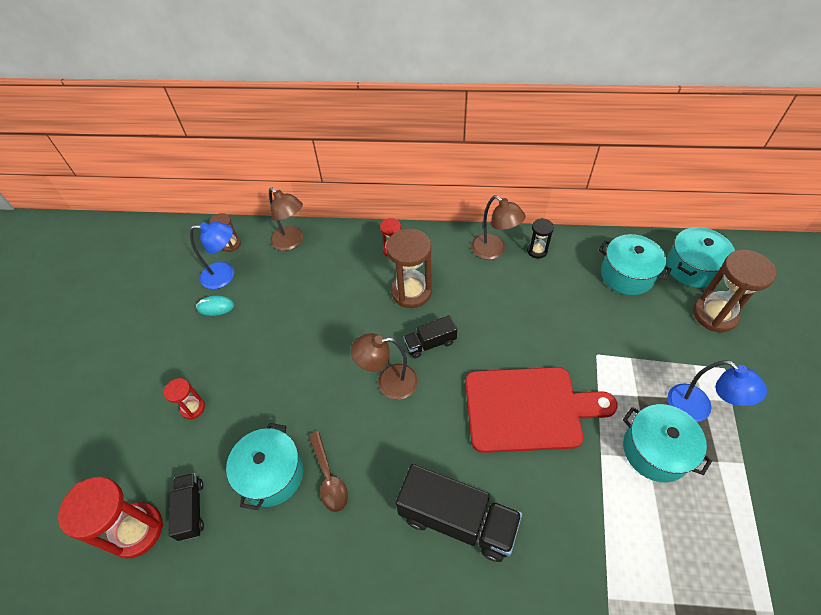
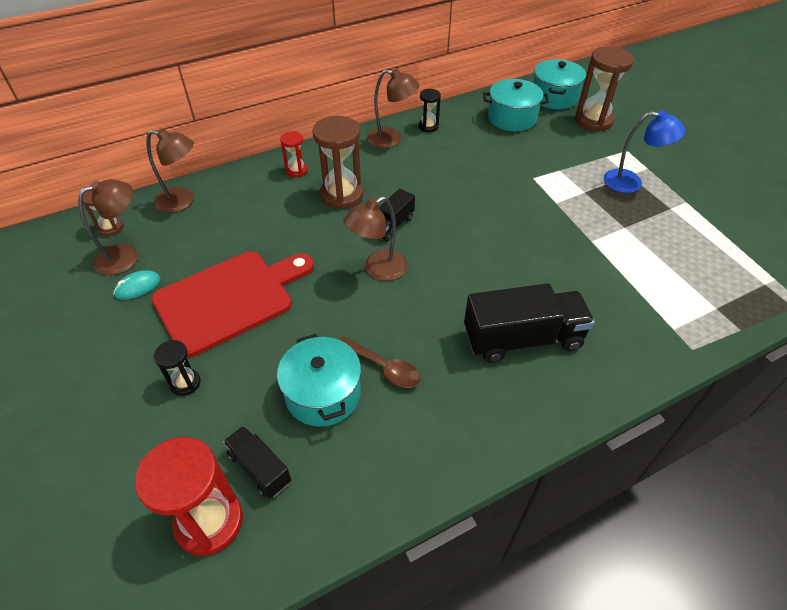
camera: 35 degrees left, 5 degrees down
(193, 408) = (185, 383): red hourglass -> black hourglass
(225, 275) = (126, 256): blue lamp -> brown lamp
(528, 409) = (513, 235): red cutting board -> red cutting board (229, 299)
(655, 450) = (626, 221): turquoise pot -> none

